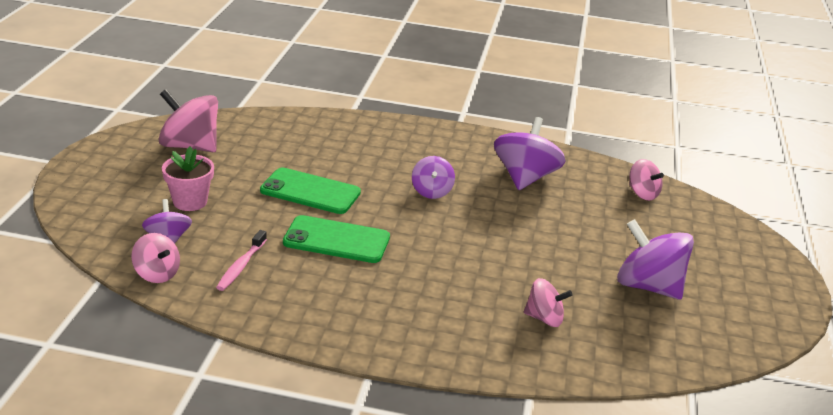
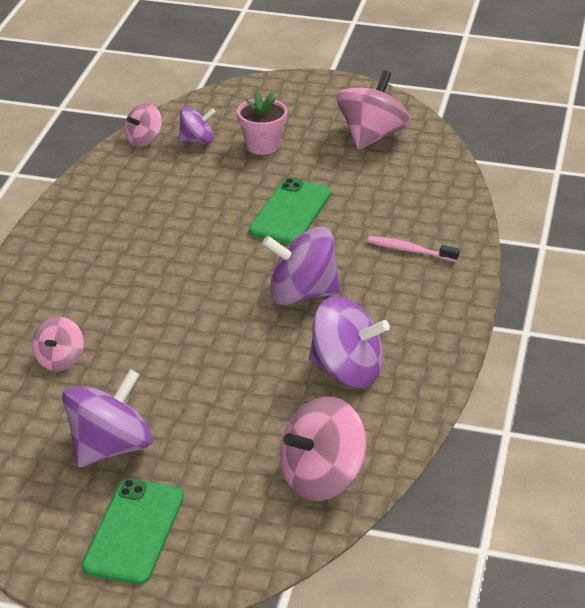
camera: 95 degrees right, 5 degrees up
(241, 266) = (154, 180): pink toothbrush -> pink toothbrush (409, 250)
(336, 240) = (199, 231): green phone -> green phone (134, 531)
(431, 191) = (302, 294): purple spinning top -> purple spinning top, size x1.75
(642, 193) = (322, 478): pink spinning top -> pink spinning top, size x1.75

